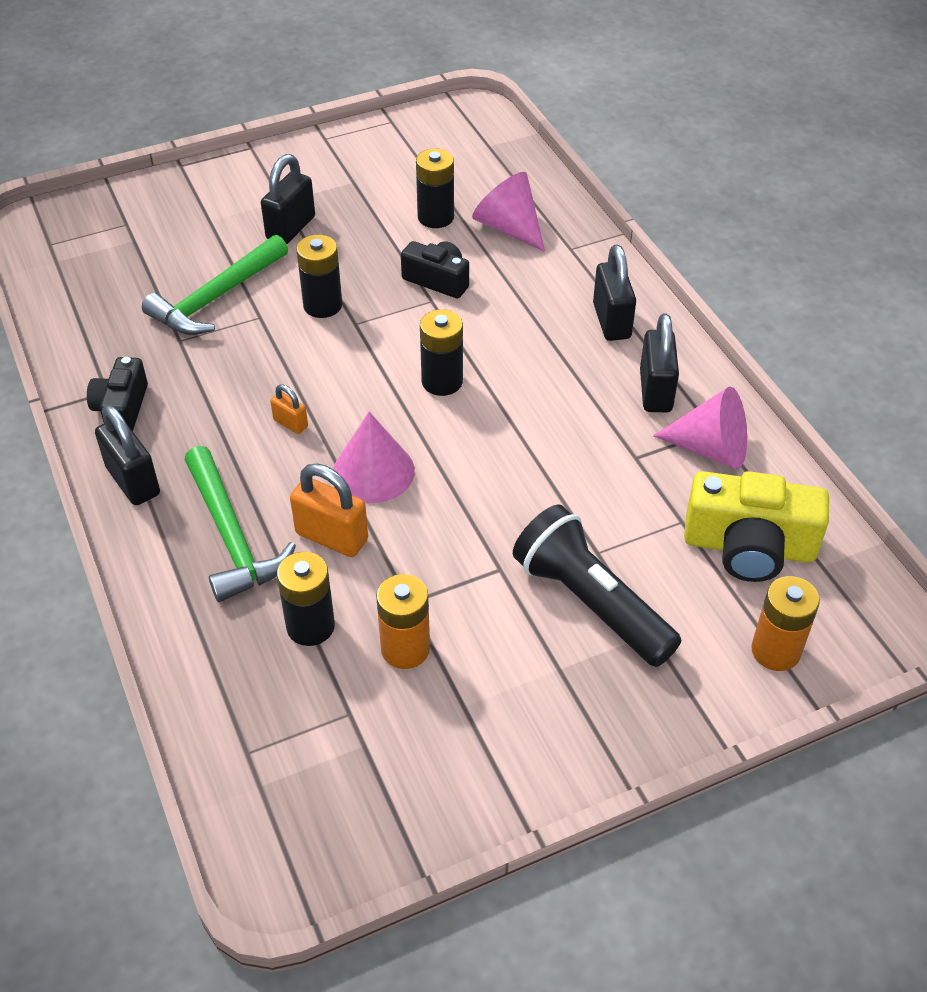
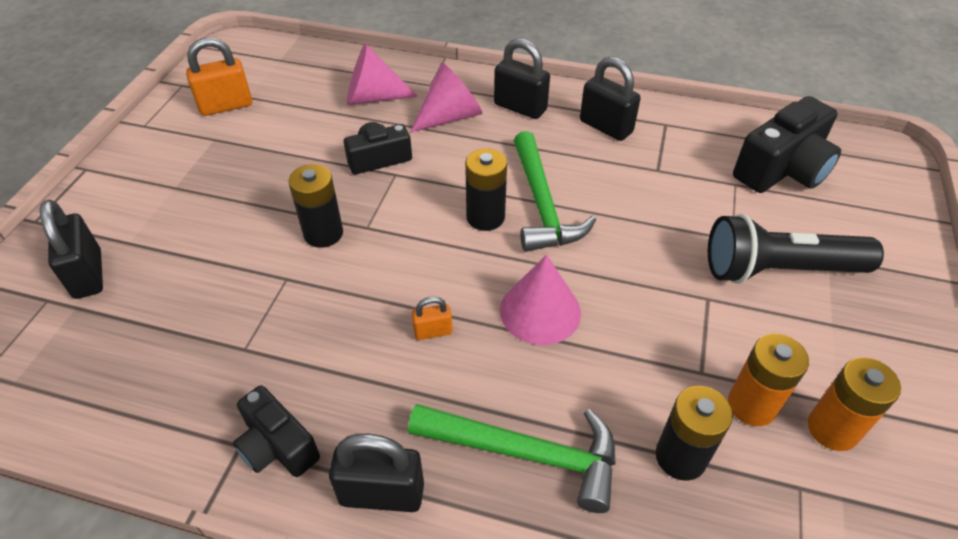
camera: 50 degrees left, 0 degrees up
(216, 298) = (227, 293): green hammer -> green hammer (542, 204)
(290, 228) = (212, 201): black padlock -> black padlock (88, 274)
(332, 537) = (589, 380): orange padlock -> orange padlock (226, 106)
(435, 217) = (313, 122): black battery -> none
(711, 449) = (681, 135): pink cone -> pink cone (450, 116)
(749, 547) = (782, 169): yellow camera -> black camera
(775, 651) = (883, 210): orange battery -> orange battery (832, 429)

